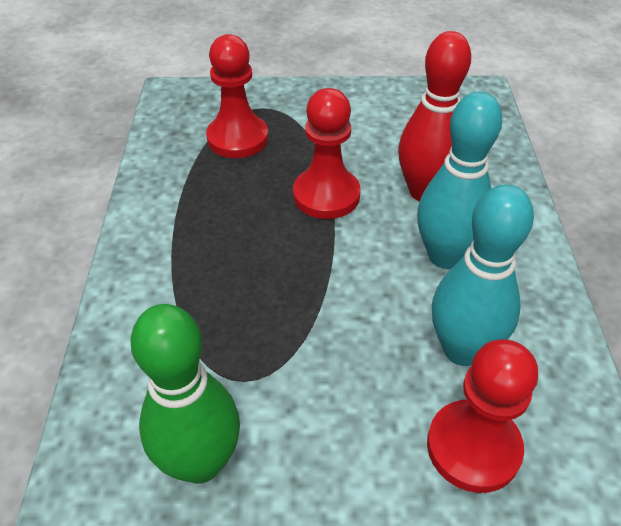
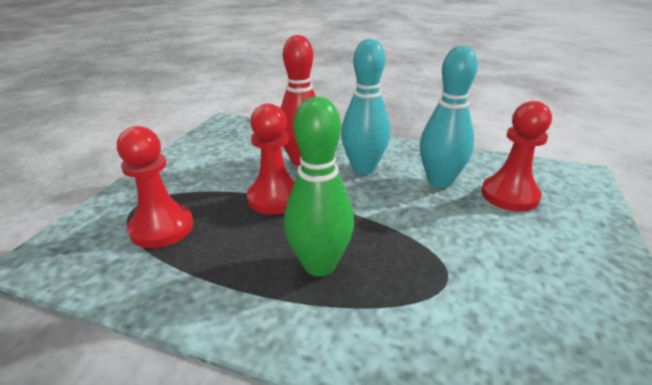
camera: 70 degrees left, 15 degrees down
(200, 462) = (527, 318): green bowling pin -> green bowling pin (319, 265)

